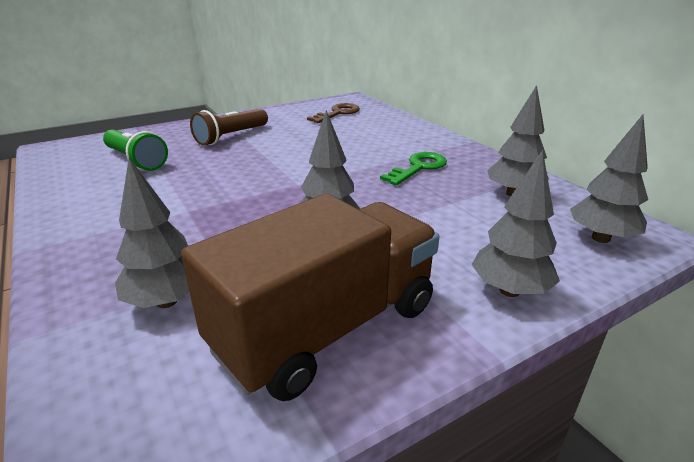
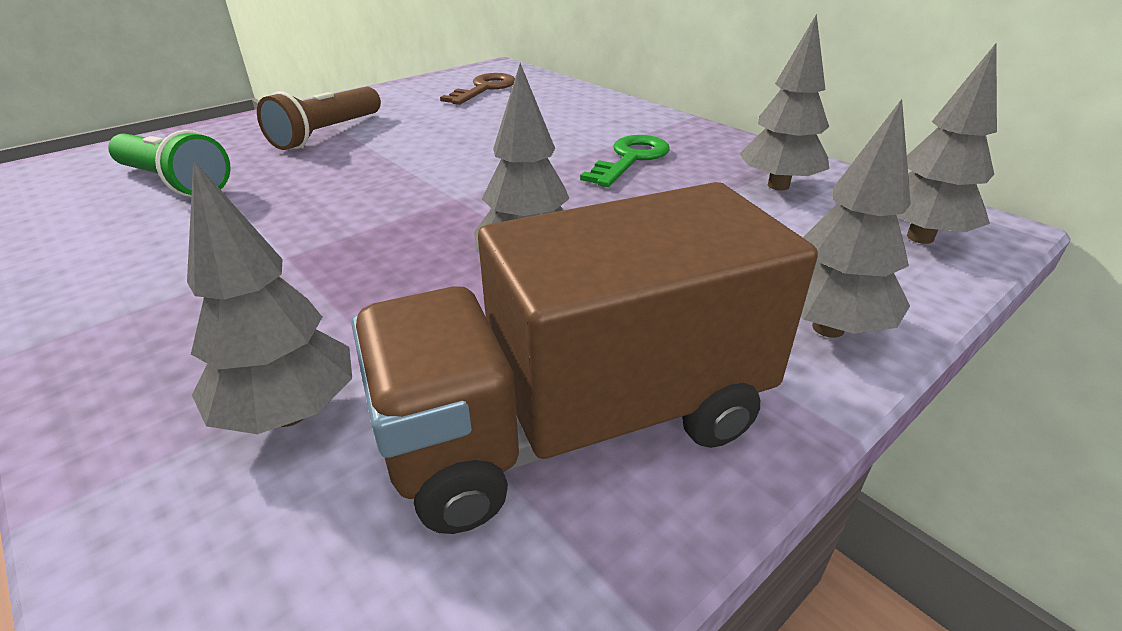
camera: 10 degrees left, 5 degrees up
(327, 328) = (576, 423): brown truck -> brown truck turned 150 degrees counterclockwise

